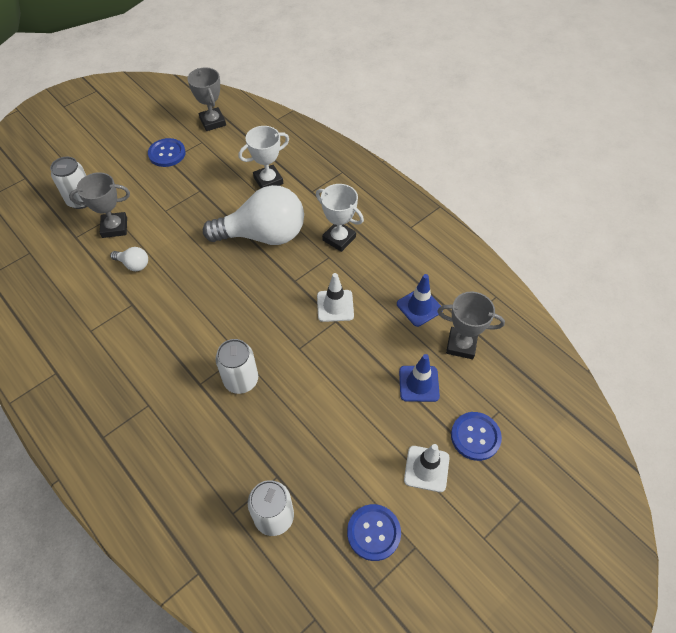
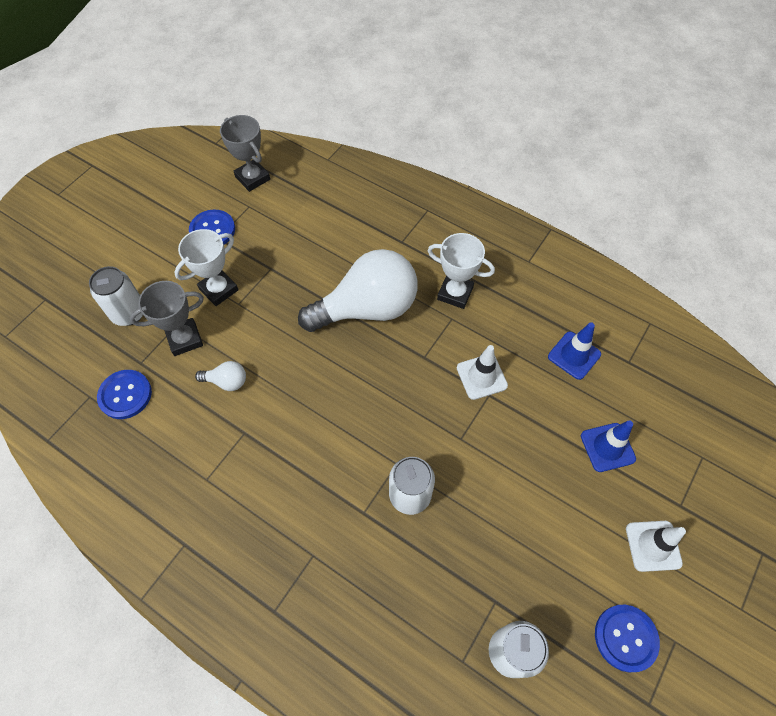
camera: 15 degrees left, 5 degrees up
(268, 180) = (347, 239): white trophy -> white trophy (219, 289)
(461, 345) = (635, 390): grey trophy -> none
(475, 436) = (689, 493): blue button -> blue button (125, 395)

